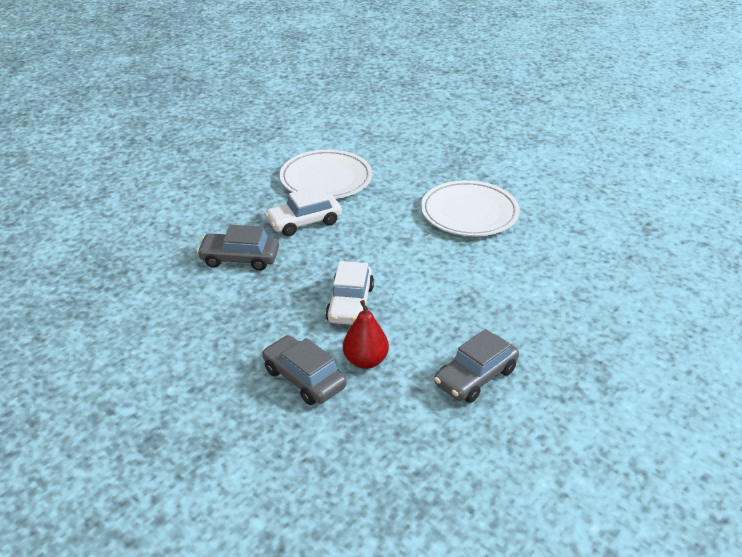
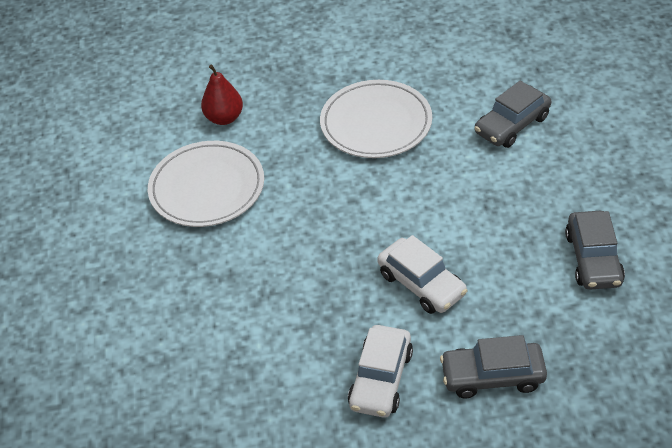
camera: 45 degrees left, 10 degrees up
(240, 258) = (267, 328): grey car -> grey car (512, 125)
(304, 222) = (261, 246): white car -> white car (381, 379)
(365, 361) = (508, 319): red pear -> red pear (224, 118)

